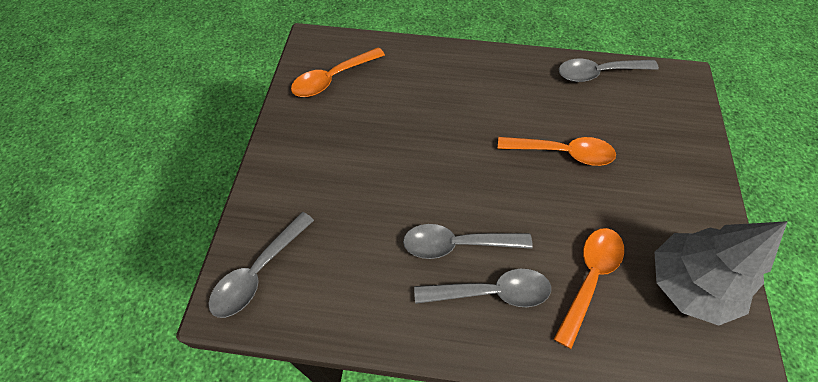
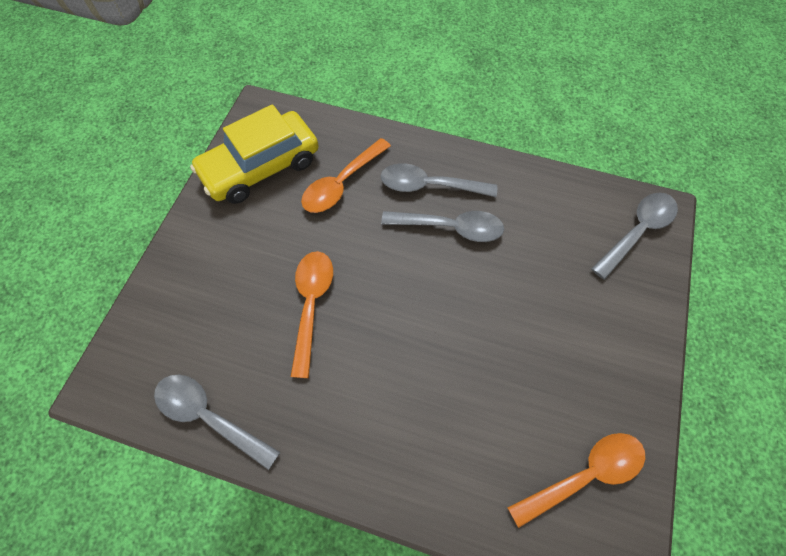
camera: 170 degrees left, 5 degrees up
(563, 153) = (311, 305): orange spoon -> orange spoon turned 75 degrees clockwise
(598, 73) = (209, 416): grey spoon -> grey spoon turned 150 degrees counterclockwise
(689, 284) = (261, 167): grey tree -> yellow car

